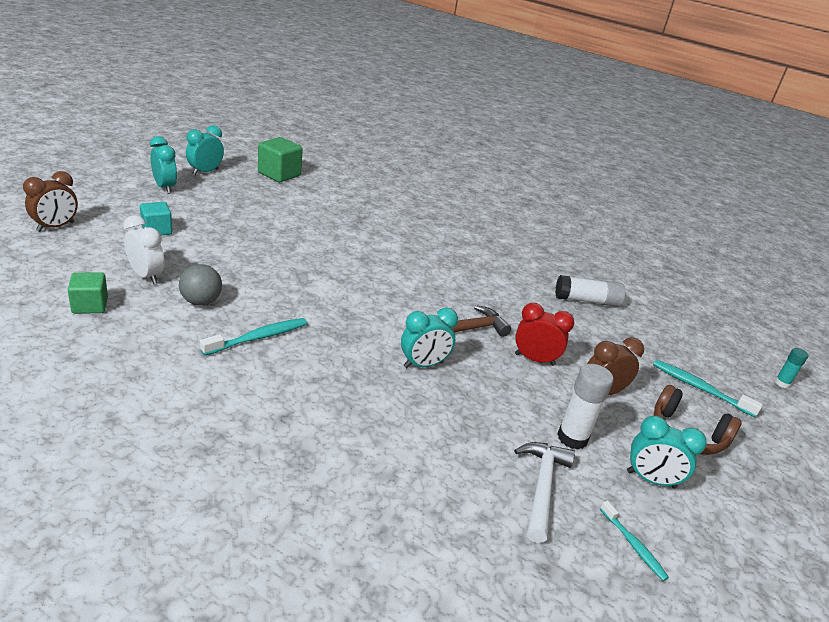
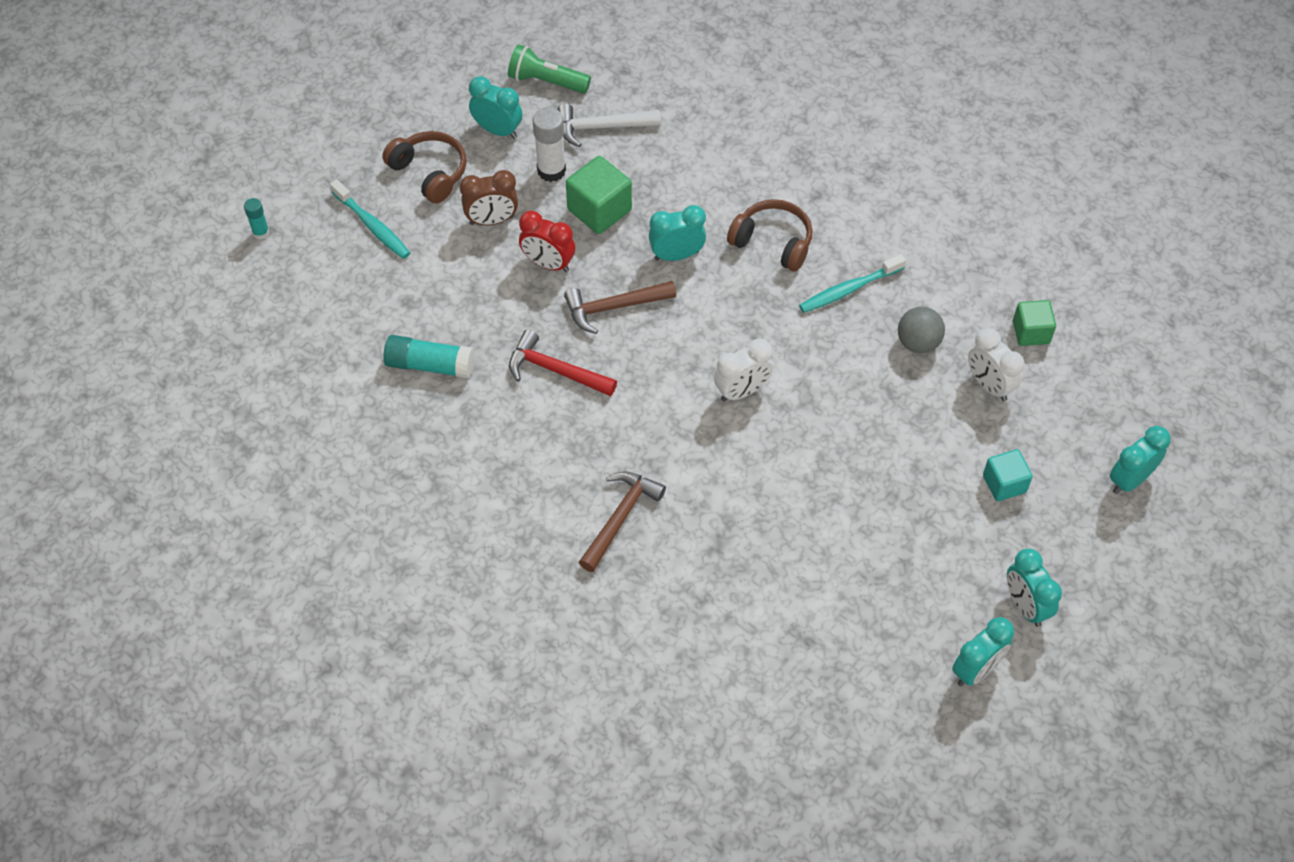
camera: 165 degrees left, 25 degrees up
(55, 227) = (1129, 480): brown clock -> turquoise clock
(279, 174) = (851, 680): green cube -> green cube (599, 210)
(332, 374) = (772, 242): none -> brown headphones
(352, 280) = (741, 391): none -> white clock
(424, 231) = (620, 517): none -> brown hammer
(496, 295) = (555, 370): none -> red hammer
(542, 486) = (601, 127): white hammer -> white hammer turned 60 degrees clockwise
(587, 301) = (430, 365): white glue stick -> turquoise glue stick
(633, 545) = (546, 81): turquoise toothbrush -> green flashlight

